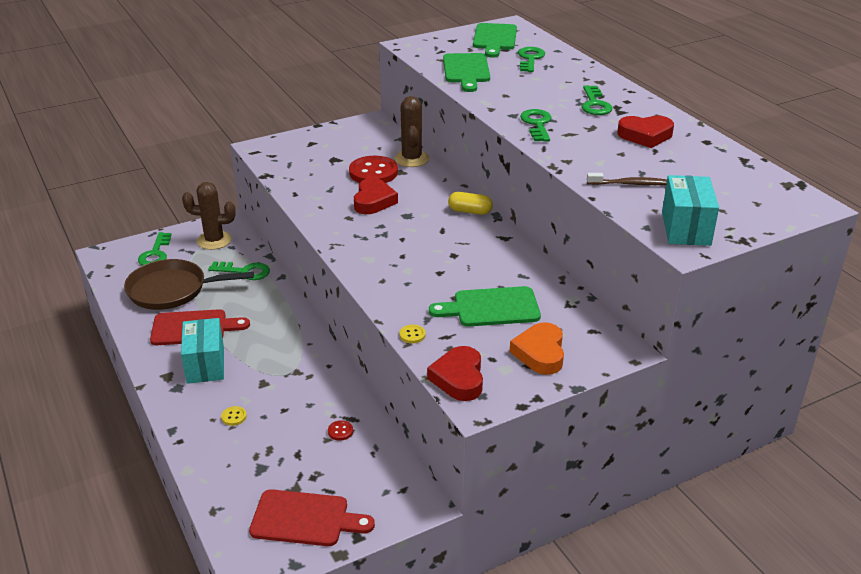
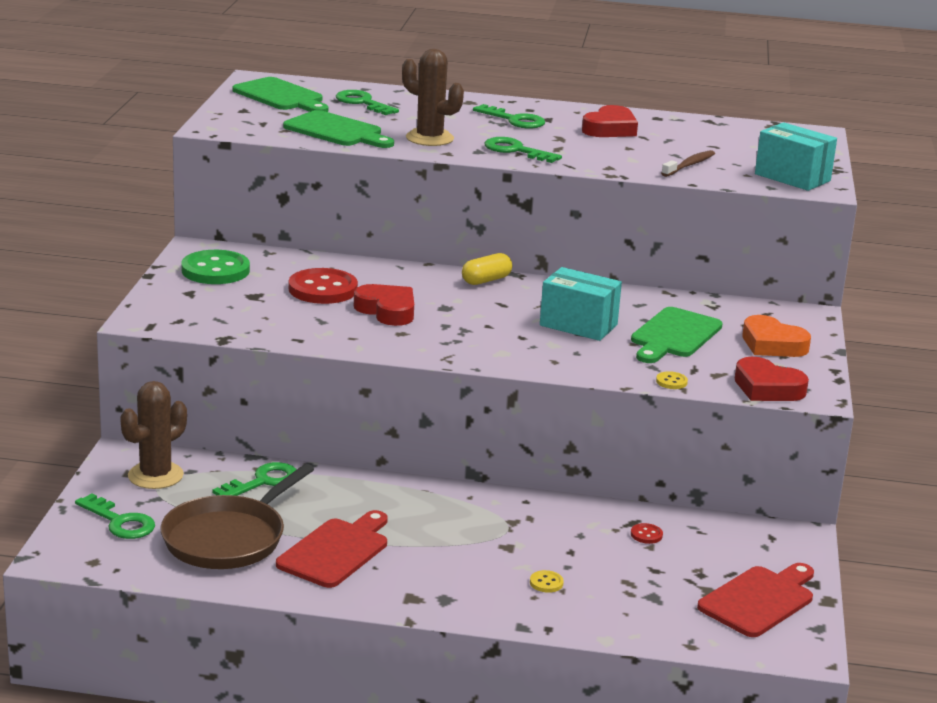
camera: 55 degrees left, 10 degrees down
(205, 365) = (424, 568): turquoise box -> turquoise box (578, 325)
(351, 137) = (215, 270): none -> green button
(411, 159) = (327, 263): brown cactus -> brown cactus (429, 138)

